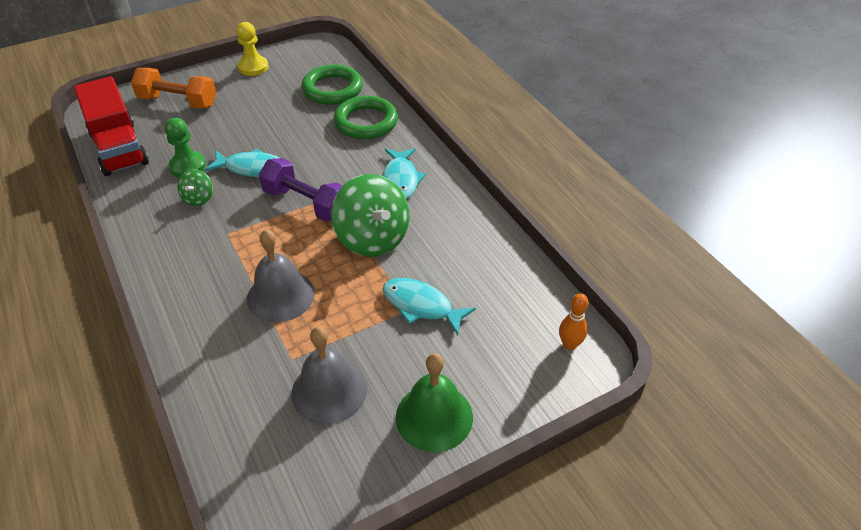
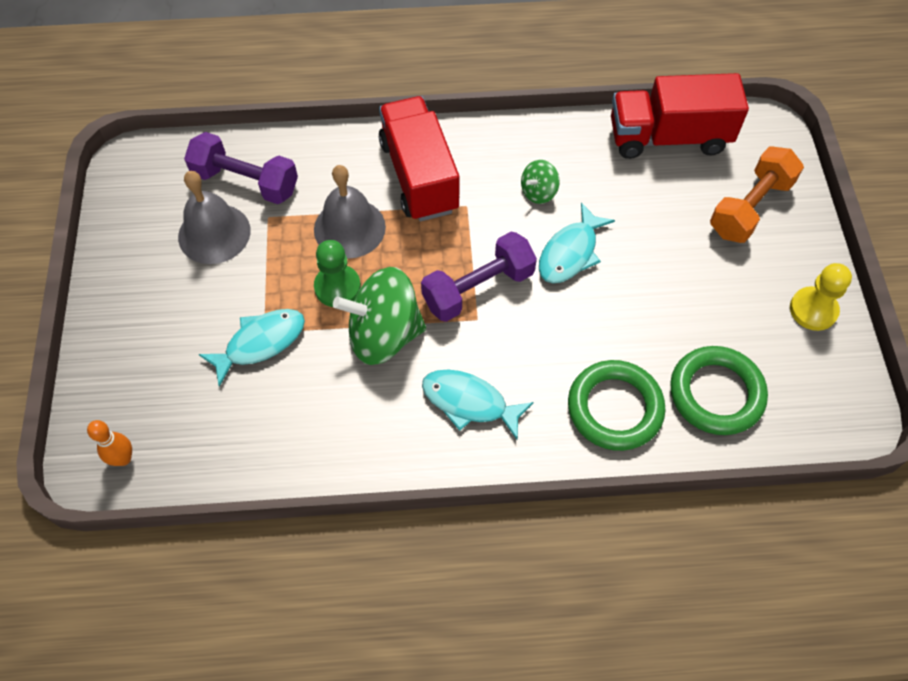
camera: 115 degrees right, 15 degrees up
(188, 166) = (604, 193): green pawn -> green pawn (337, 287)
(198, 198) = (538, 192): green spinning top -> green spinning top turned 75 degrees counterclockwise
(205, 271) = (419, 176): none -> red truck
(256, 395) = (246, 182): none -> purple dumbbell
(434, 417) = (133, 302): green bell -> none

